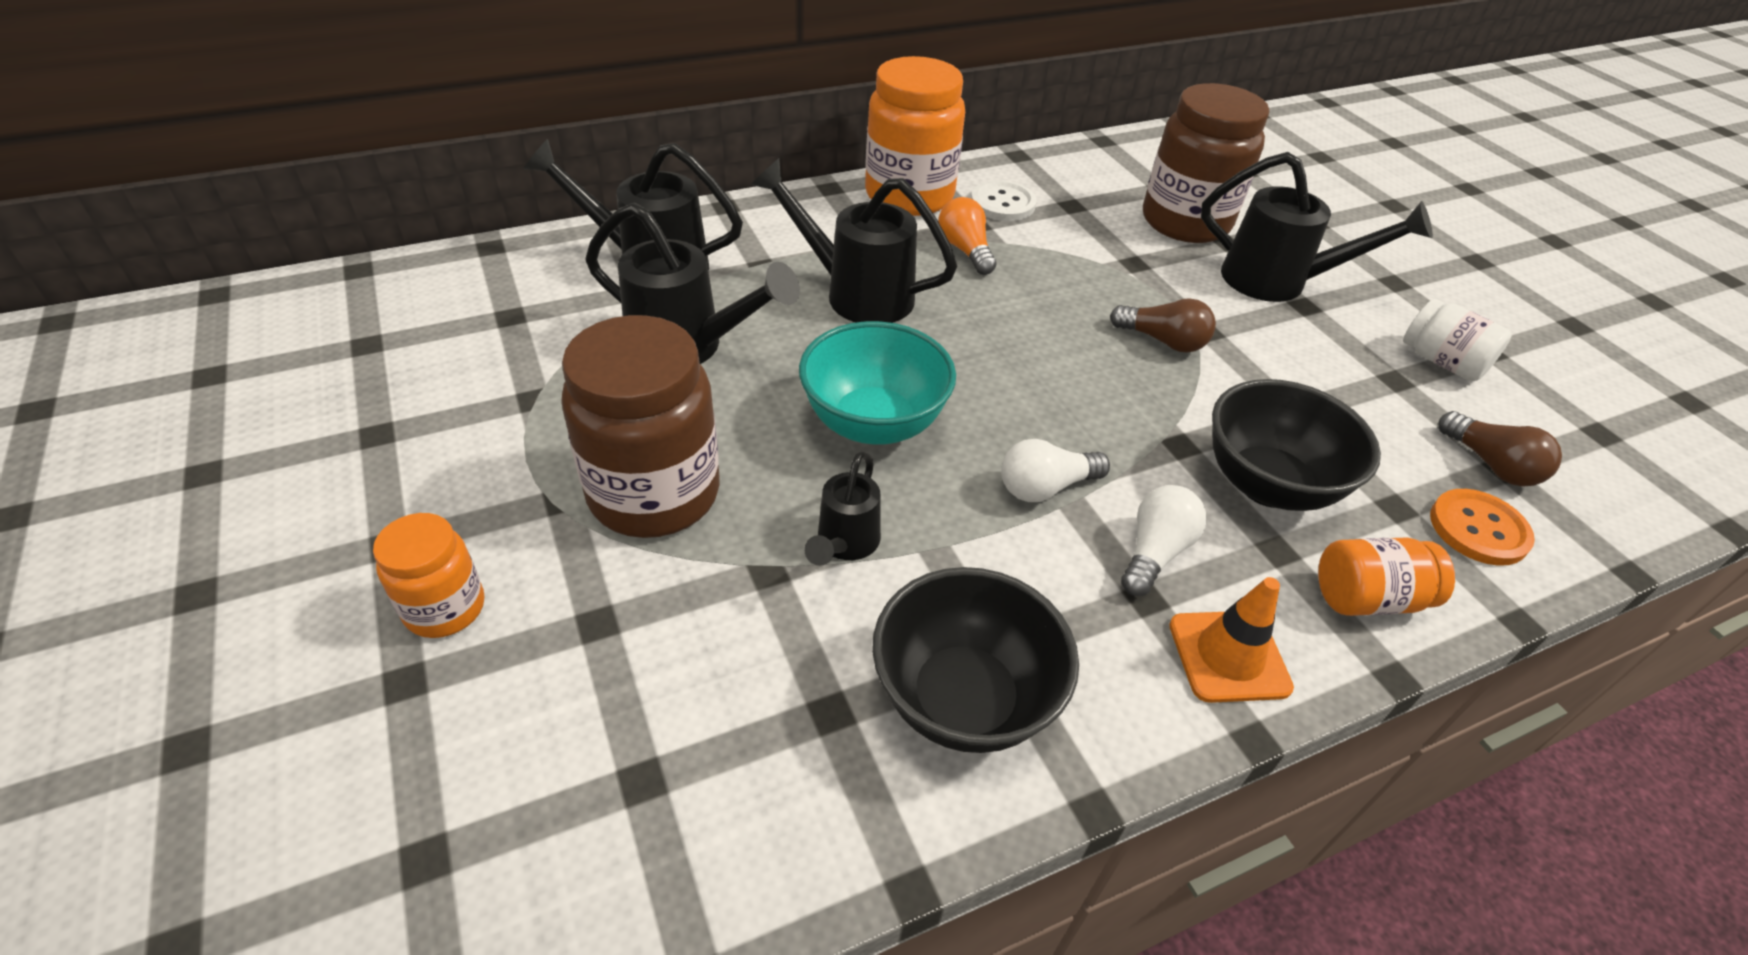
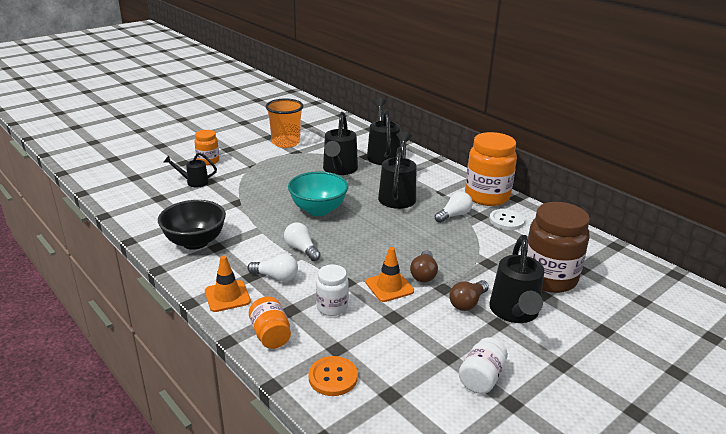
camera: 75 degrees right, 15 degrees down
(450, 407) = (286, 142): none -> orange cup
(654, 494) = (263, 179): brown jar -> none
(844, 545) = (254, 213): black watering can -> black watering can (193, 182)
(965, 250) = (454, 215): orange light bulb -> white light bulb
(1200, 392) = (389, 287): none -> orange traffic cone
(1268, 485) = (332, 307): black bowl -> white jar
(1491, 465) = (390, 389): brown light bulb -> brown light bulb (467, 303)

